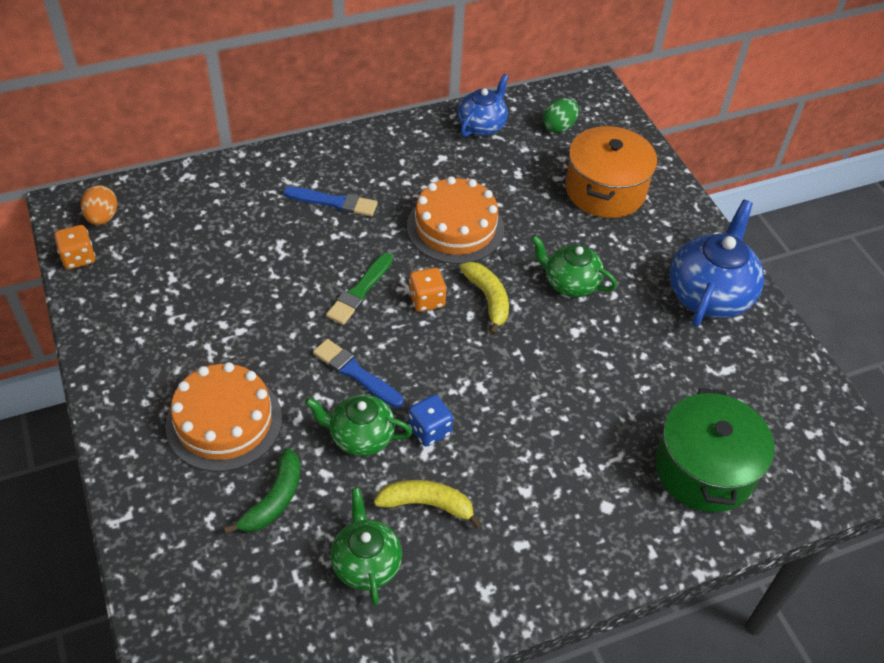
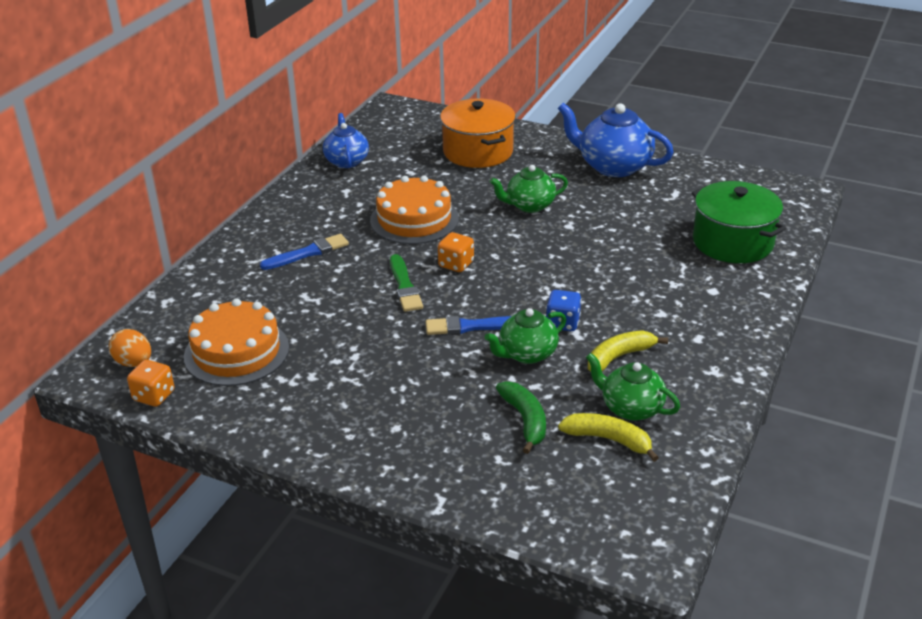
camera: 40 degrees left, 15 degrees down
(224, 421) = (425, 407): orange cake -> orange cake (236, 352)
(488, 299) = (493, 241): yellow banana -> yellow banana (608, 439)
(559, 127) = (399, 136): green egg -> none
(709, 294) = (613, 166): blue teapot -> blue teapot turned 45 degrees counterclockwise

